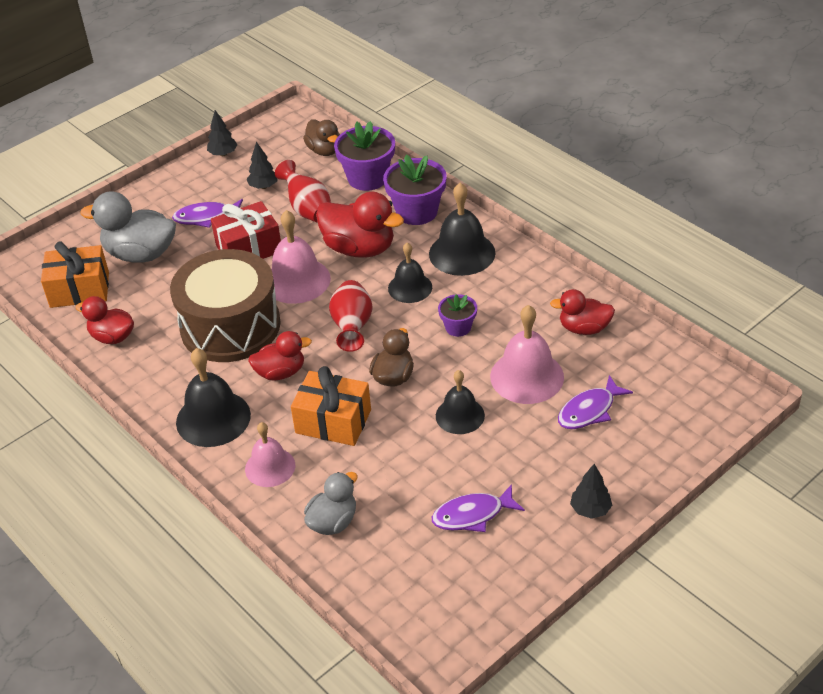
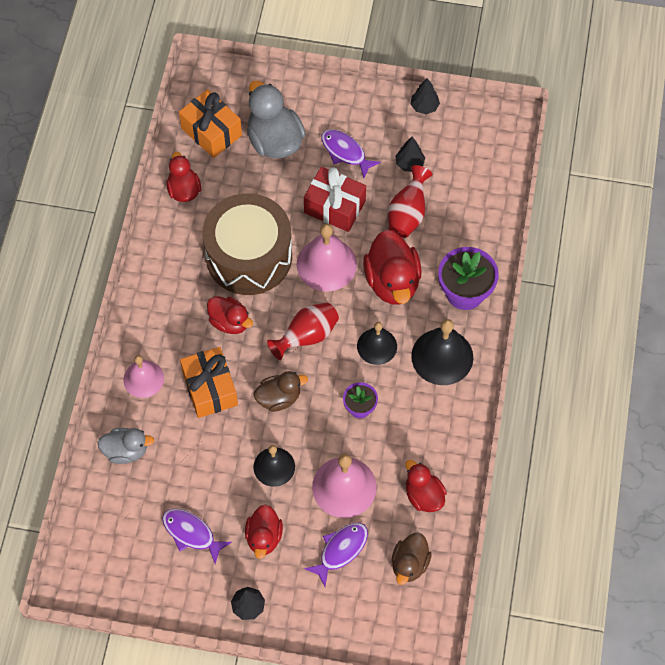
camera: 50 degrees right, 20 degrees up
(213, 418) = (159, 312): black bell -> none
(324, 150) = (485, 174): brown duck -> brown duck (409, 564)
(367, 178) = (477, 229): purple flower pot -> none
(526, 460) = (264, 537): none -> red duck
(589, 410) = (341, 550): purple fish -> purple fish turned 120 degrees clockwise

